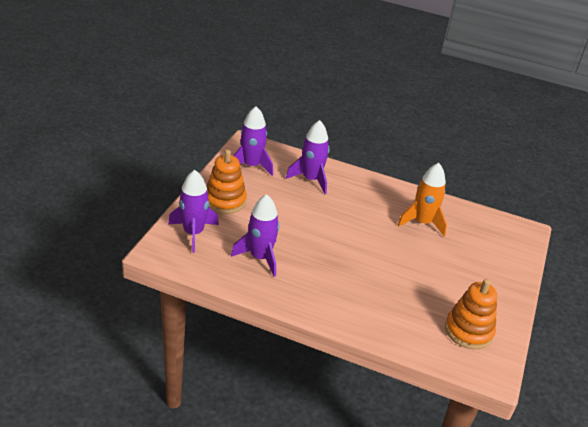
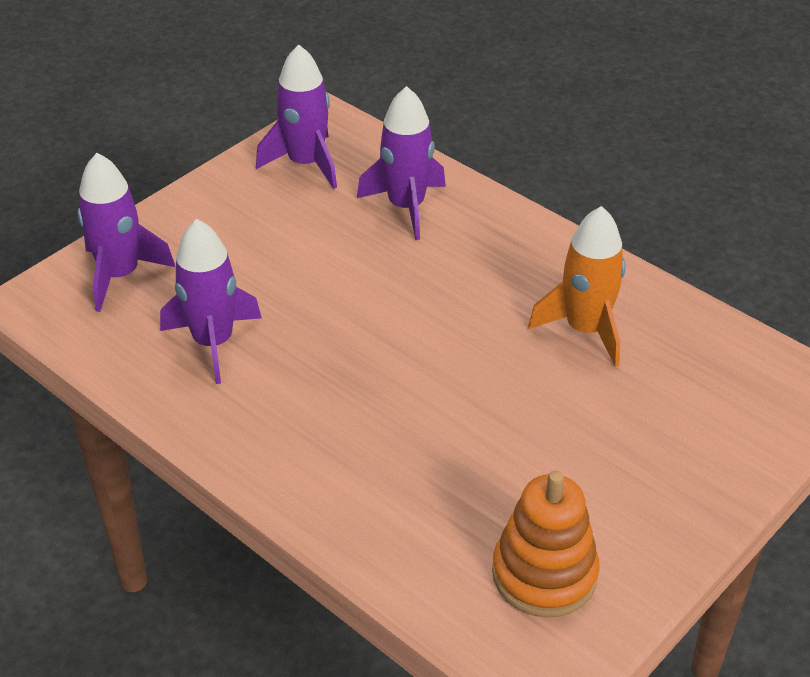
camera: 25 degrees right, 5 degrees up
(225, 200) = (215, 223): orange stacking toy -> none

